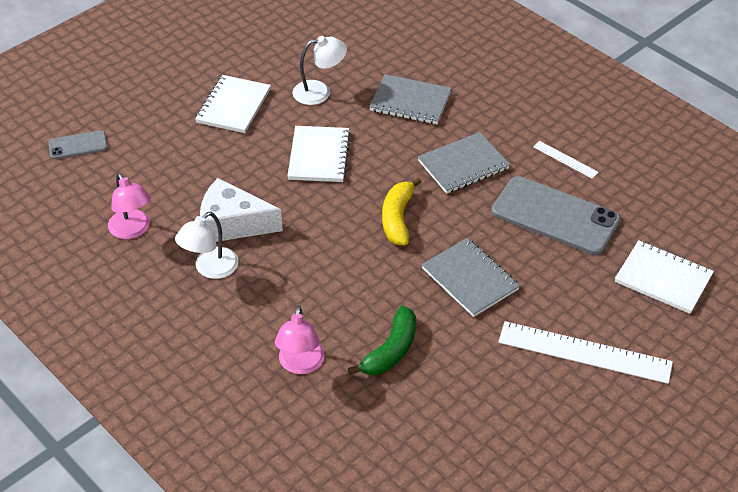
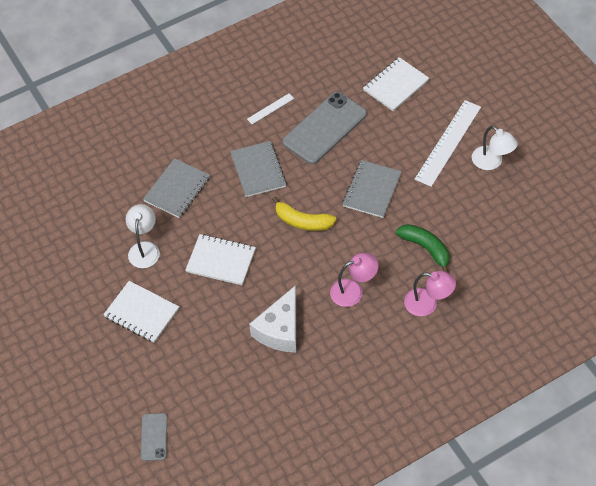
camera: 75 degrees left, 10 degrees up
(132, 230) = (269, 401): pink lamp -> pink lamp (353, 291)
(210, 269) = (324, 350): white lamp -> white lamp (491, 162)
(470, 279) = (371, 190): grey notebook -> grey notebook turned 45 degrees counterclockwise

